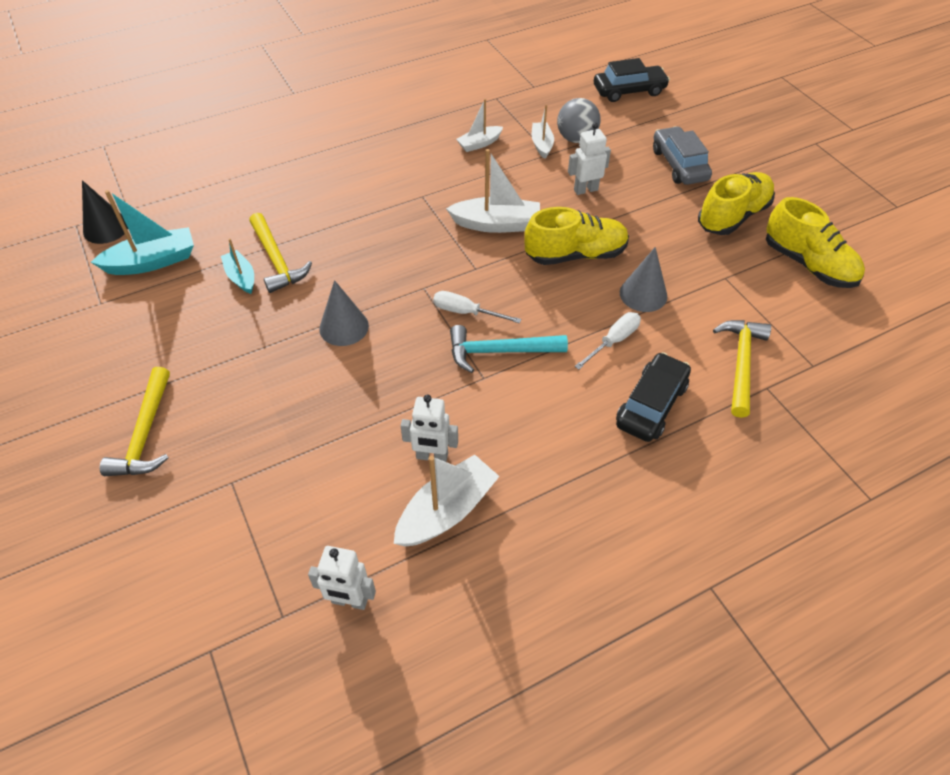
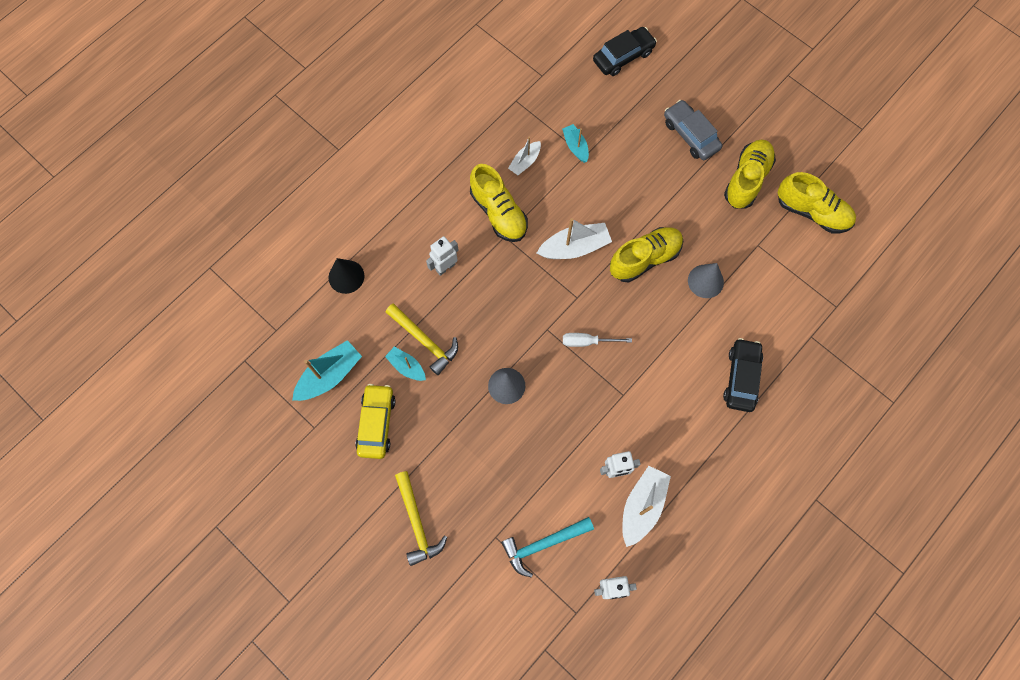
camera: 20 degrees left, 20 degrees up
(106, 228) = (271, 355): black cone -> black cone (346, 276)
(170, 319) = (376, 423): none -> yellow car
(427, 175) = (498, 212): none -> yellow shoe
(499, 351) = (625, 368): turquoise hammer -> turquoise hammer (543, 544)
(542, 144) = (575, 146): white boat -> turquoise boat
(576, 139) = (600, 130): grey ball -> none
(585, 190) = (628, 187): white robot -> white robot (445, 267)
(613, 341) = (699, 332): white screwdriver -> none
(741, 363) = (789, 321): yellow hammer -> none

